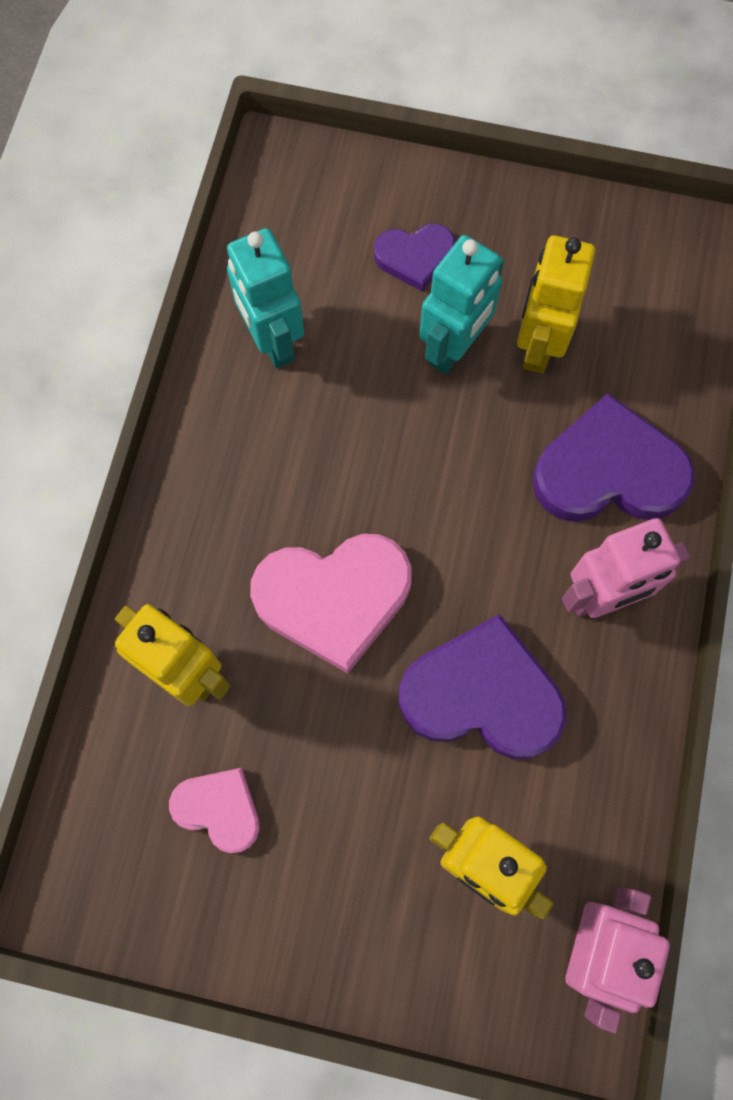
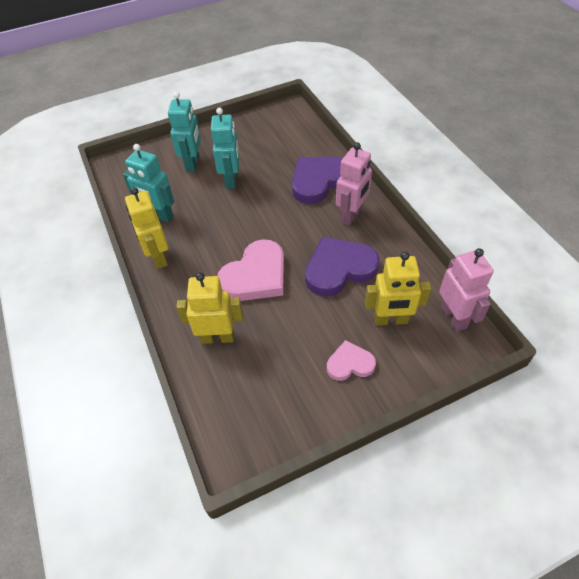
camera: 35 degrees left, 20 degrees down
(219, 809) = (273, 374): pink heart -> pink heart (350, 364)
(415, 257) = (193, 163): purple heart -> turquoise robot
(538, 346) = (261, 163): yellow robot -> yellow robot (158, 257)

